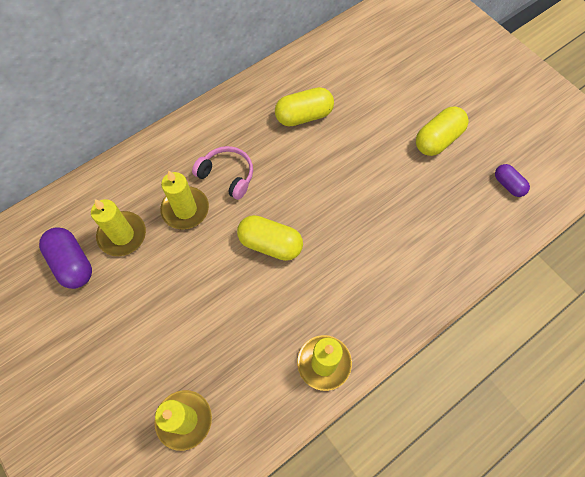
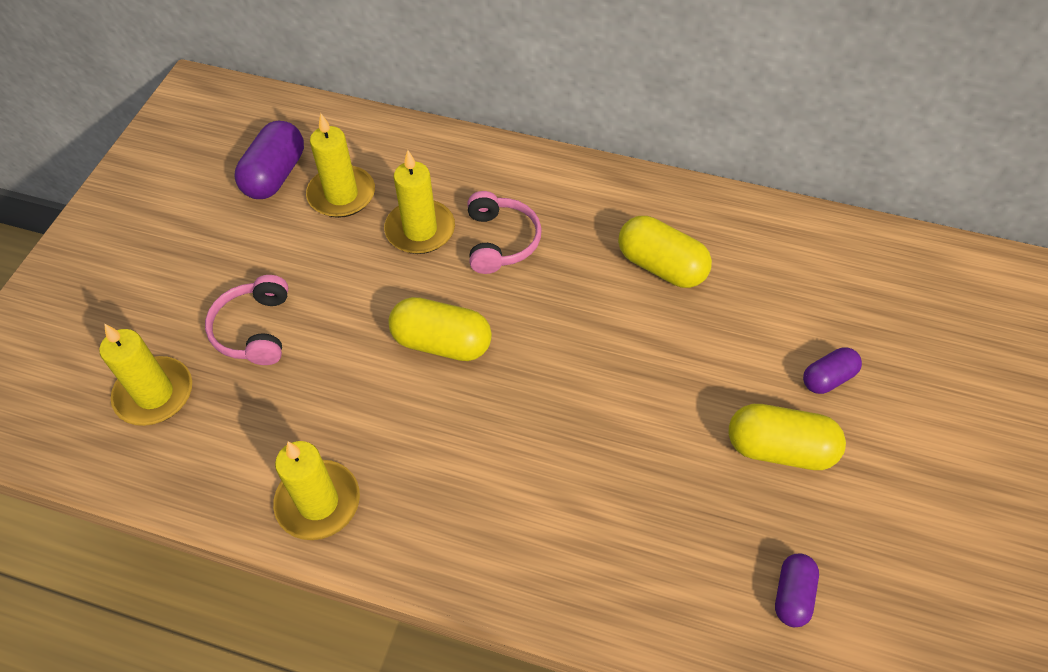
camera: 55 degrees right, 10 degrees down
(182, 337) = (254, 329): none -> pink headphones
(270, 244) = (442, 343): yellow capsule -> yellow capsule turned 60 degrees counterclockwise
(416, 96) = (828, 378): none -> purple capsule

